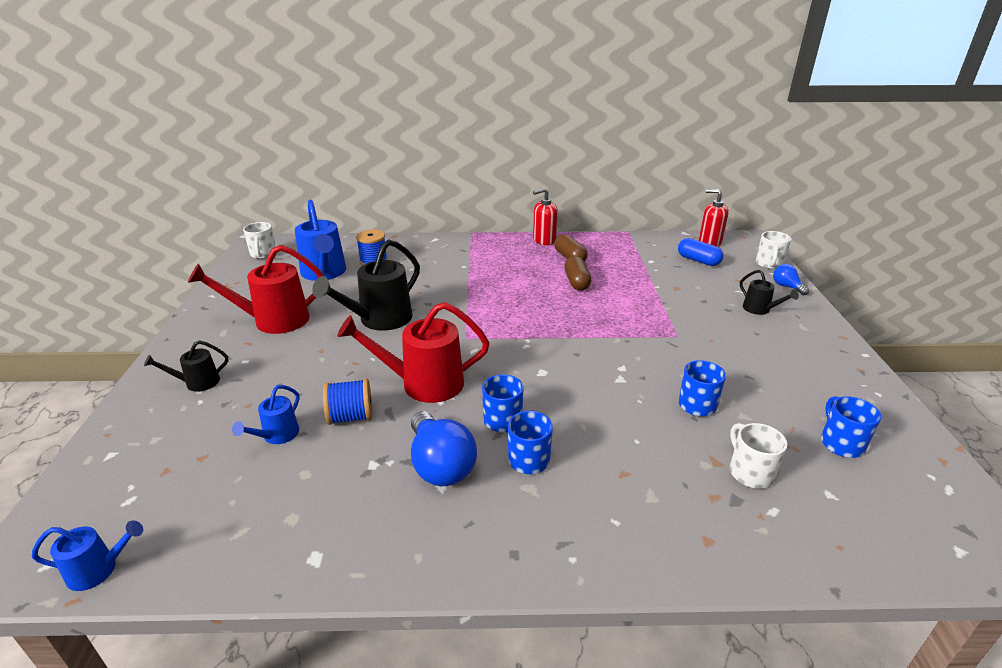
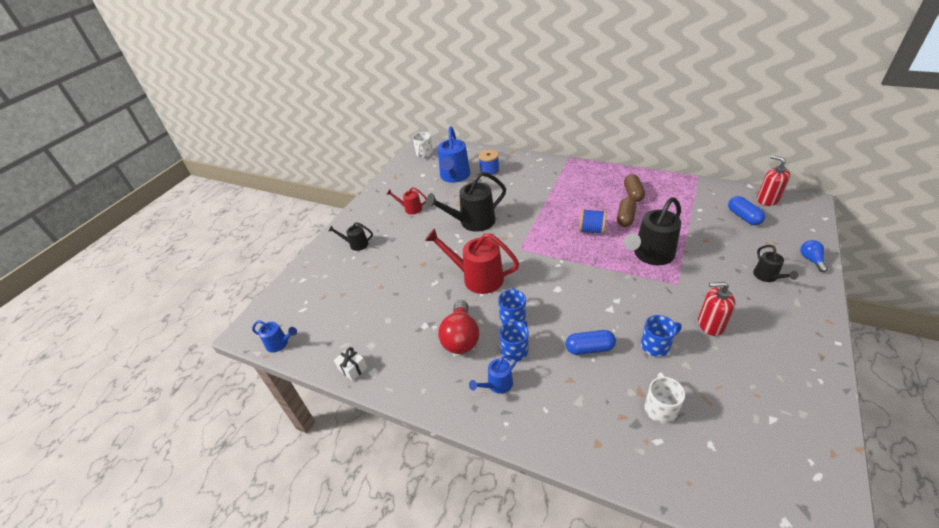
camera: 30 degrees right, 10 degrees up
(273, 321) = (410, 209): red watering can -> red watering can, size x0.52
(273, 564) = (353, 368): none -> white gift
(277, 436) = (382, 291): blue watering can -> blue watering can (497, 385)
(351, 417) = (426, 290): blue spool -> blue spool (591, 230)
(440, 465) = (461, 338): blue light bulb -> red light bulb
(544, 240) = (621, 173): red soap dispenser -> red soap dispenser (710, 324)
(624, 429) = (589, 348): none -> blue capsule
(629, 313) = (650, 255): none -> black watering can
(769, 264) = (810, 233): white mug -> none
(841, 443) = (751, 410): blue mug -> none

